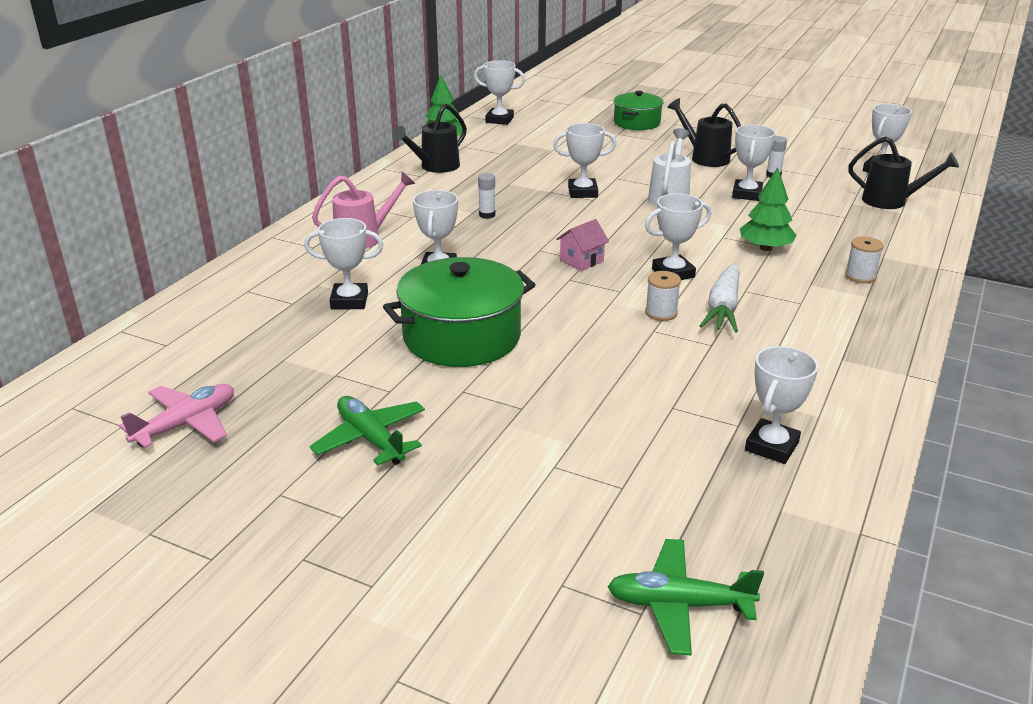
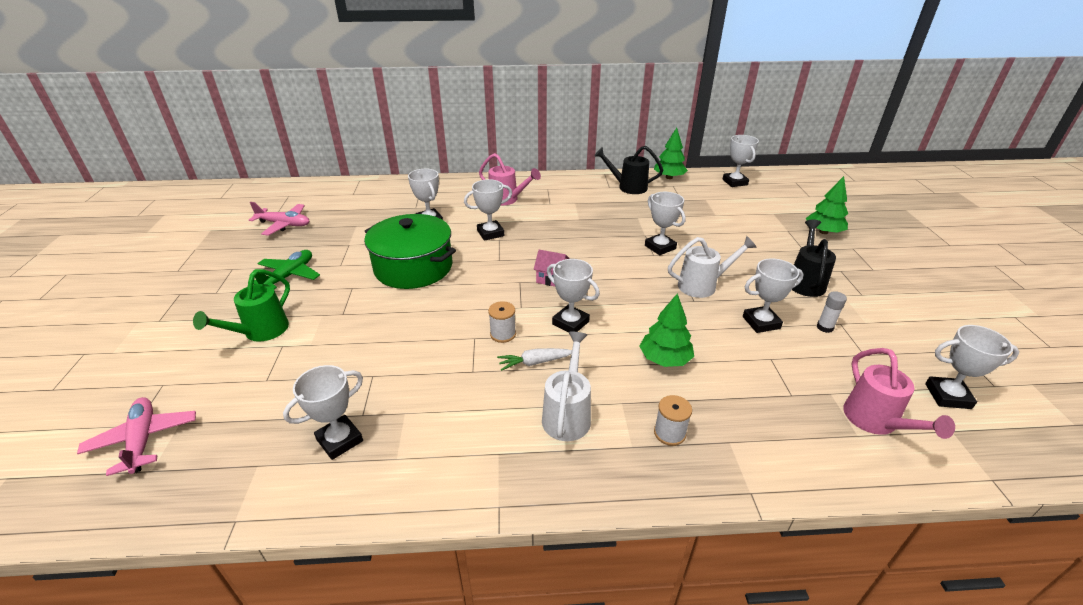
camera: 60 degrees right, 5 degrees up
(487, 215) = (580, 225): white glue stick -> none
(504, 481) = (261, 332): none -> green watering can
(637, 123) = (823, 232): green pot -> green tree
(679, 605) = (143, 440): green plane -> pink plane
(723, 308) = (535, 362): white carrot -> white carrot, size x0.65
(771, 446) = (340, 440): white trophy -> white trophy turned 45 degrees counterclockwise
(810, 312) = (567, 414): none -> white watering can
(891, 201) = (875, 422): black watering can -> pink watering can

